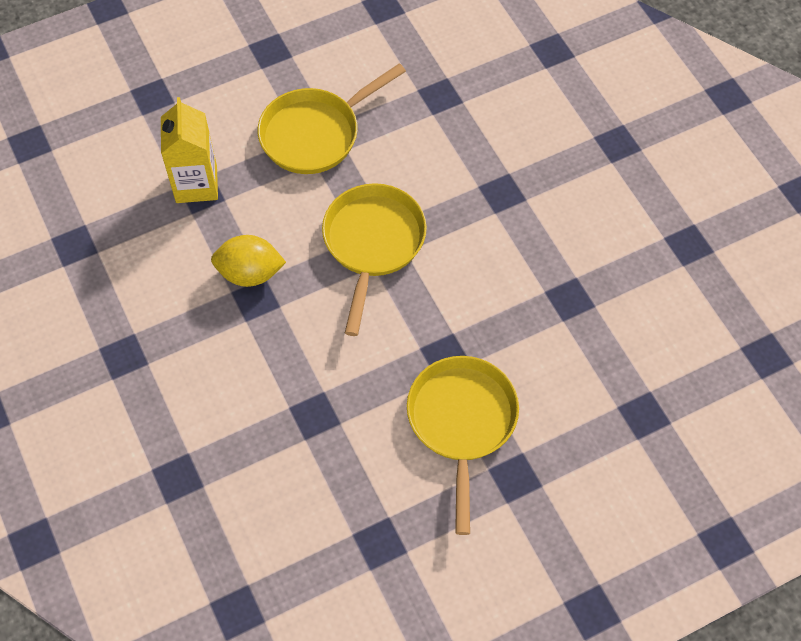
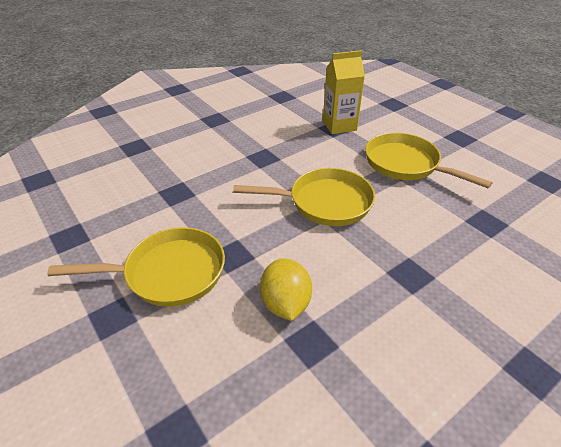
camera: 80 degrees right, 20 degrees down
(250, 273) = (281, 153): yellow lemon -> yellow lemon (285, 303)

